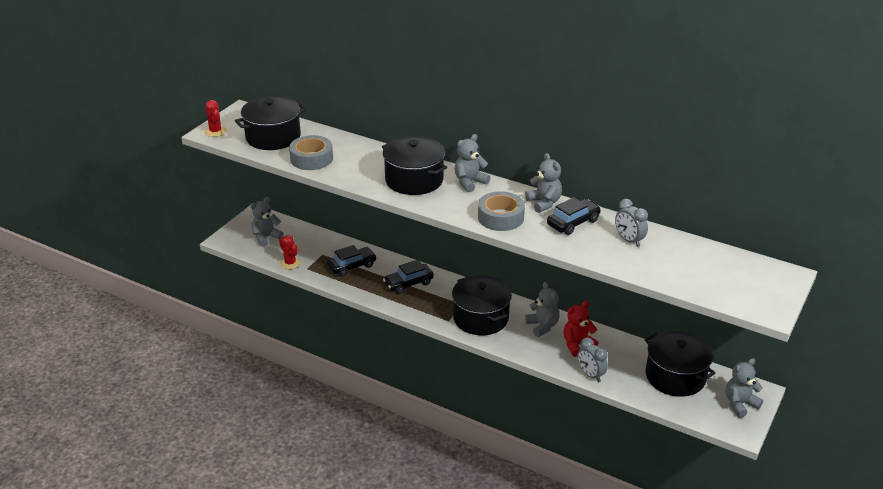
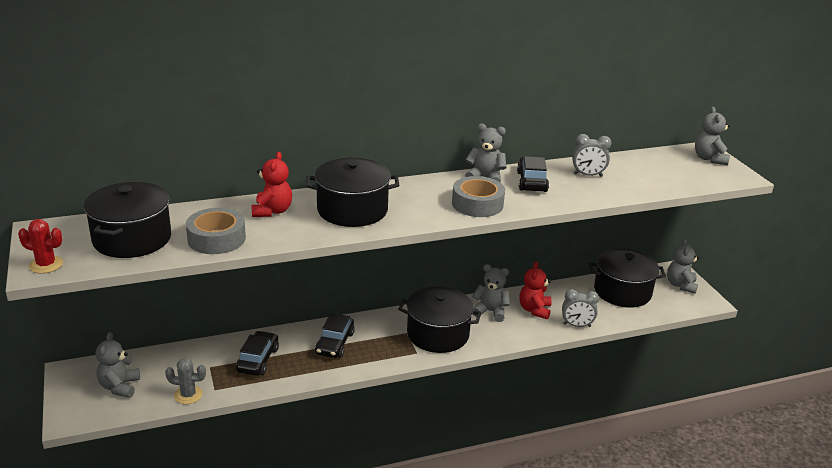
camera: 50 degrees left, 5 degrees down
(290, 263) = (188, 395): red cactus -> grey cactus
(368, 157) = (272, 211): none -> red teddy bear
(469, 182) = (401, 190): grey teddy bear -> grey teddy bear (709, 159)

